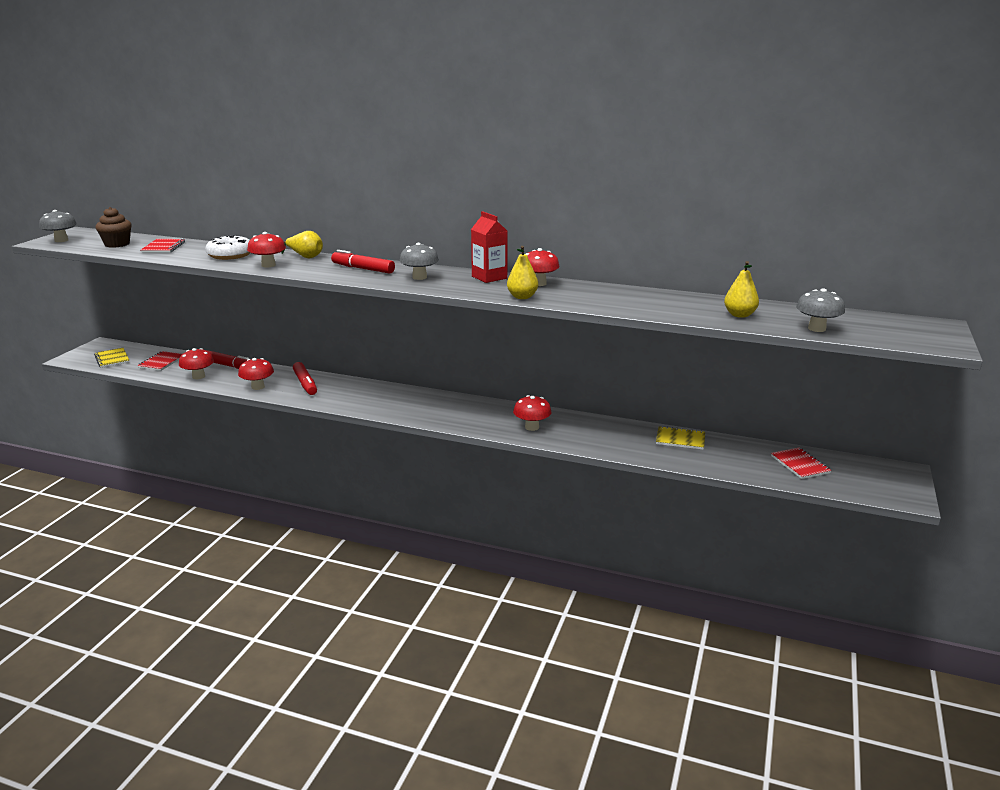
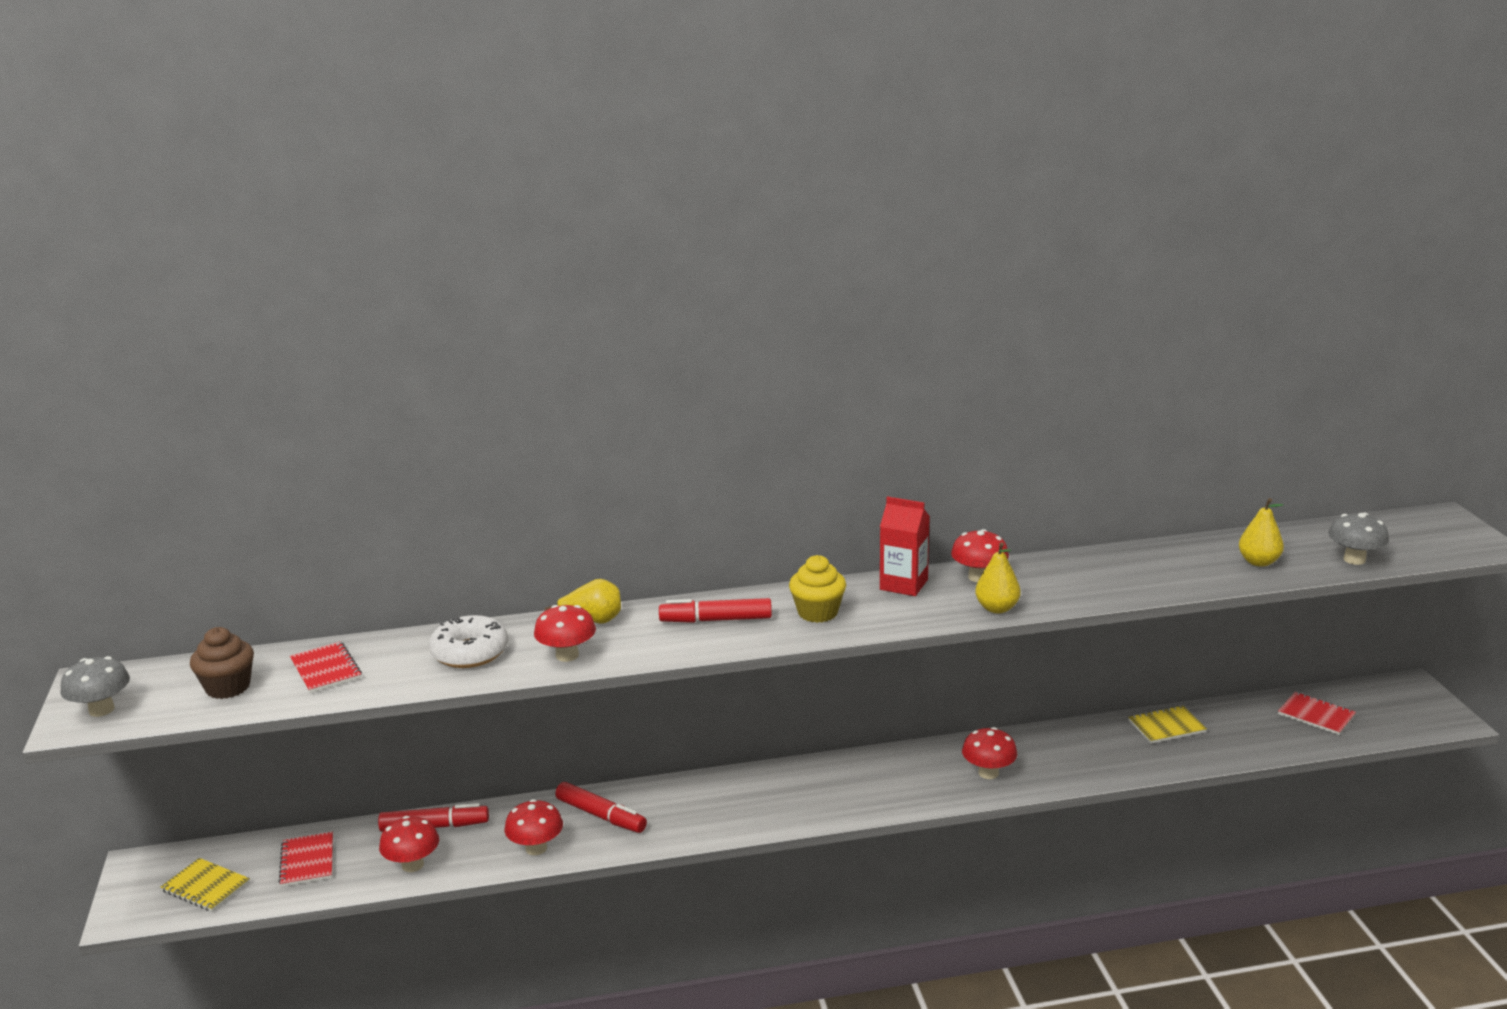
camera: 30 degrees left, 0 degrees up
(419, 277) = (817, 612): grey mushroom -> yellow cupcake

